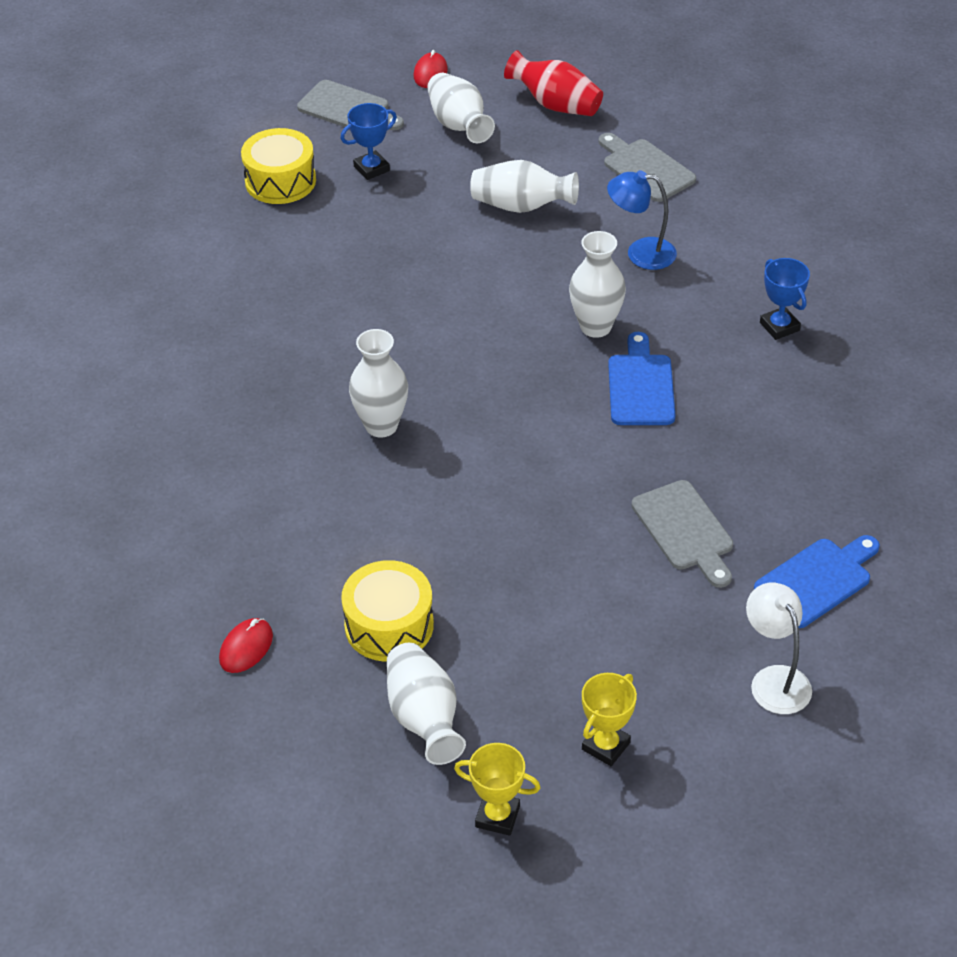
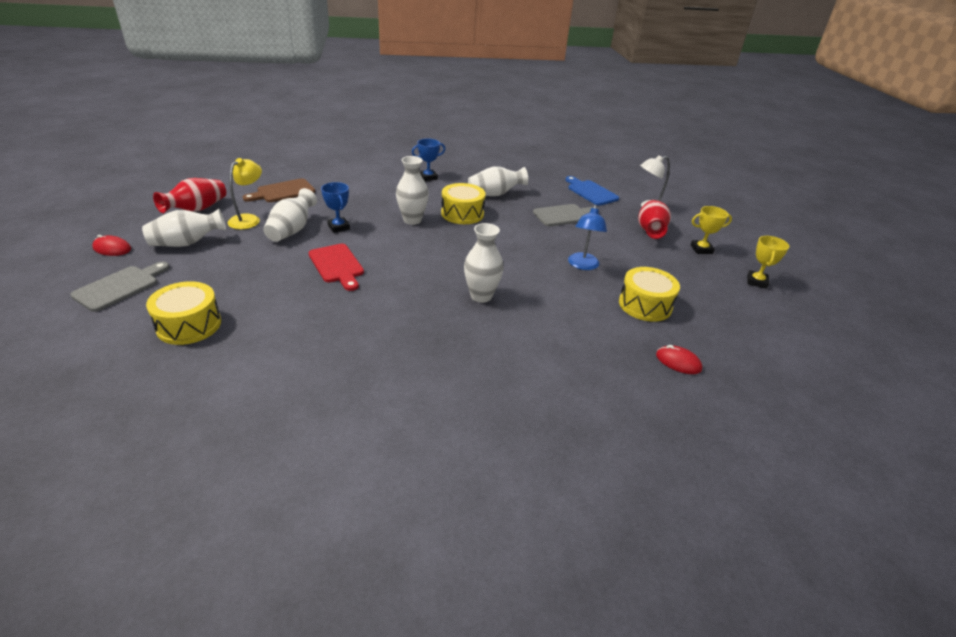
camera: 90 degrees left, 10 degrees down
(371, 169) = (208, 281): blue trophy -> blue trophy (338, 227)
(424, 718) = (706, 298): white vase -> white vase (495, 194)
(433, 269) = (337, 265): none -> red cutting board
(542, 158) = (249, 219): none -> yellow lamp
(606, 746) = (701, 249): yellow trophy -> yellow trophy turned 45 degrees counterclockwise
(640, 253) = (356, 201): blue lamp -> blue lamp (582, 265)
(641, 386) = (462, 214): blue cutting board -> yellow drum
(645, 168) = (283, 191): grey cutting board -> brown cutting board
(661, 668) = (650, 231): none -> red vase

